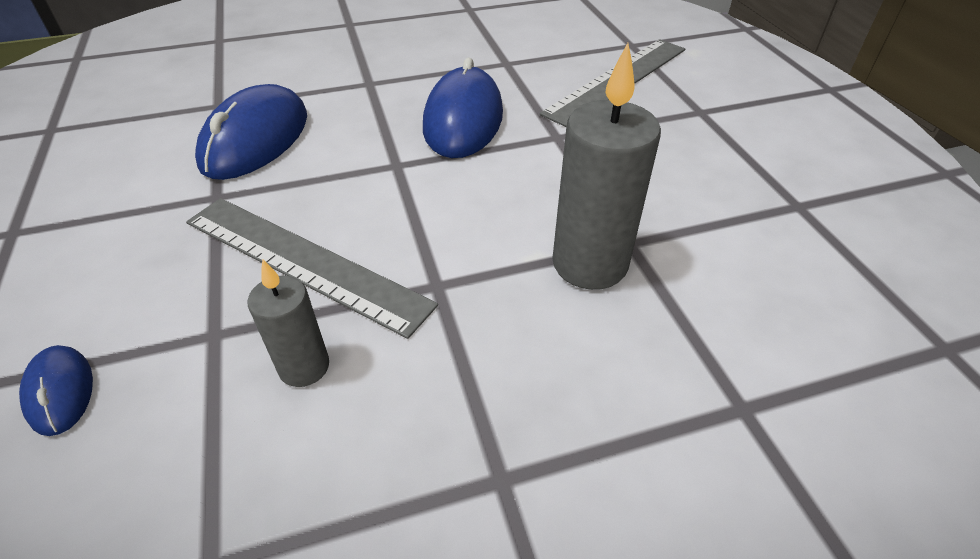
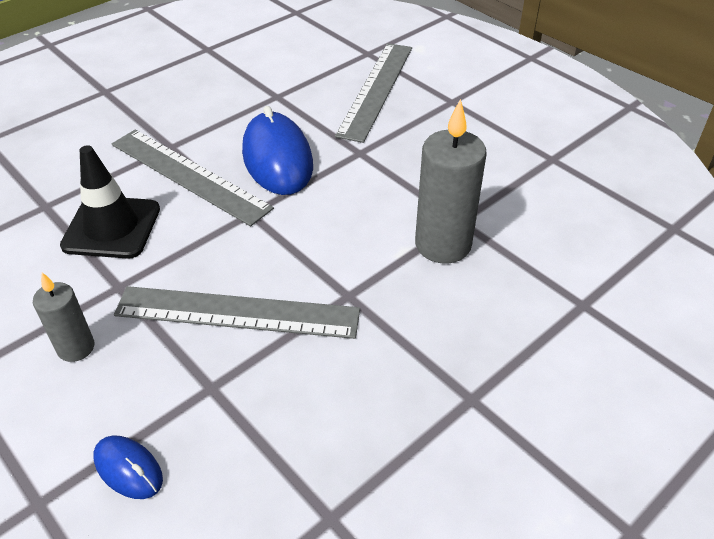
camera: 25 degrees left, 0 degrees up
(256, 140) = (112, 227): blue mouse -> black traffic cone
(304, 367) = (297, 383): grey candle -> grey candle (76, 348)
(364, 113) = (188, 175): none -> grey ruler

